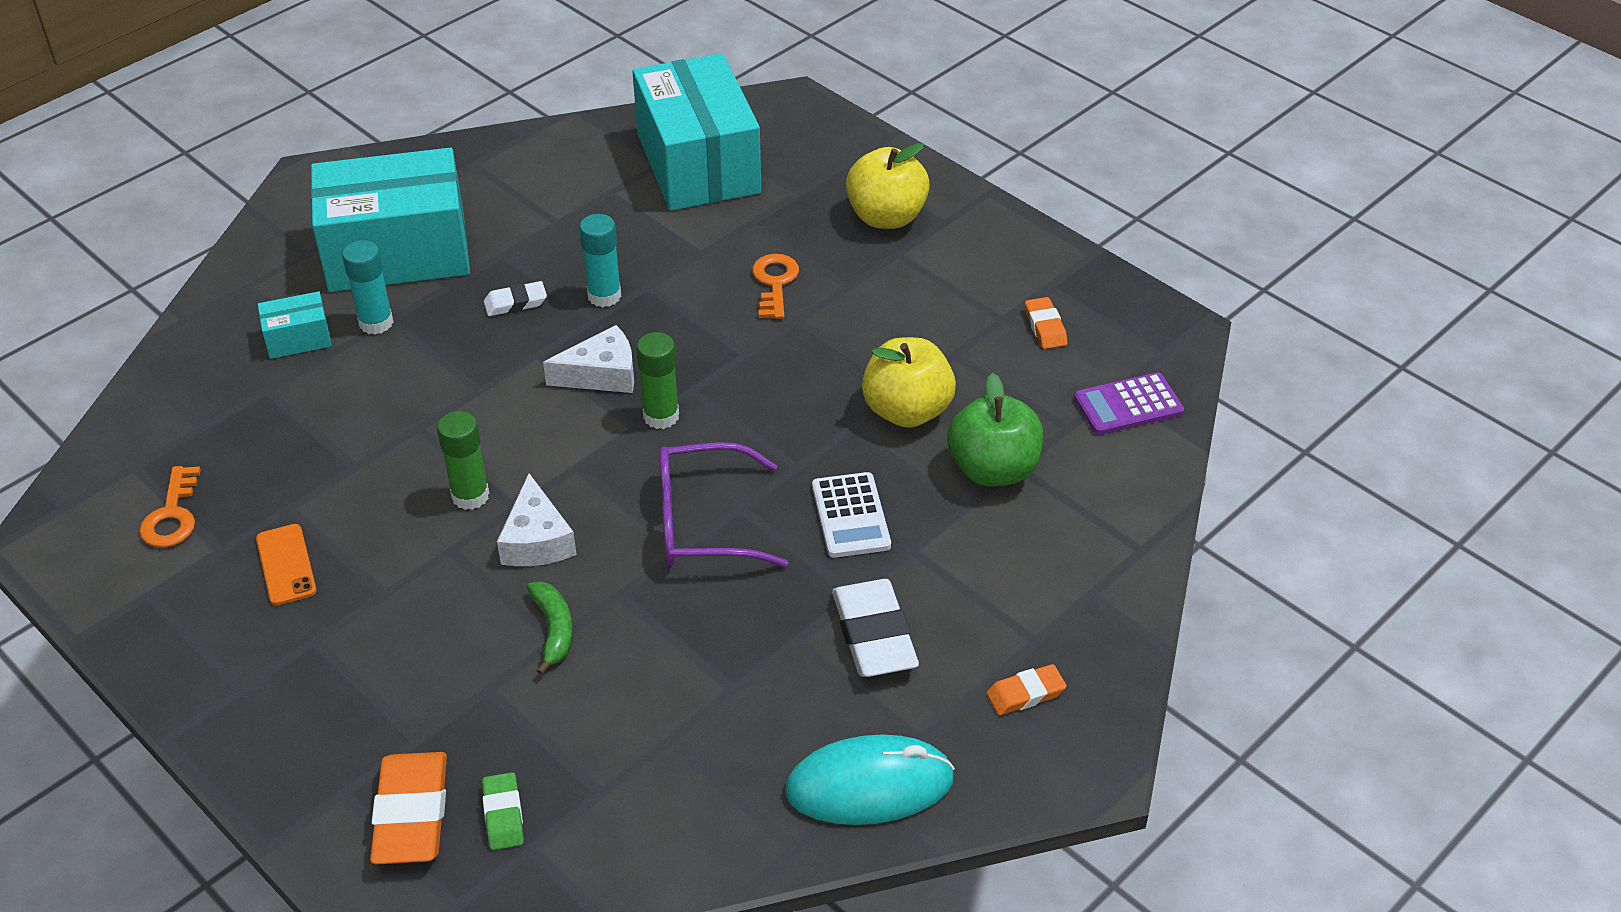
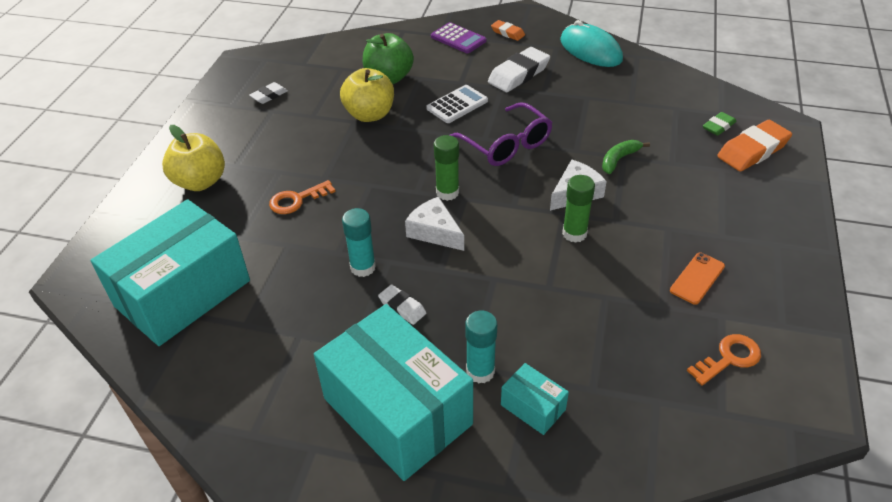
camera: 120 degrees left, 0 degrees up
(1045, 327) = (269, 96): orange eraser -> white eraser
(1128, 405) = (312, 57): purple calculator -> purple calculator (458, 39)

